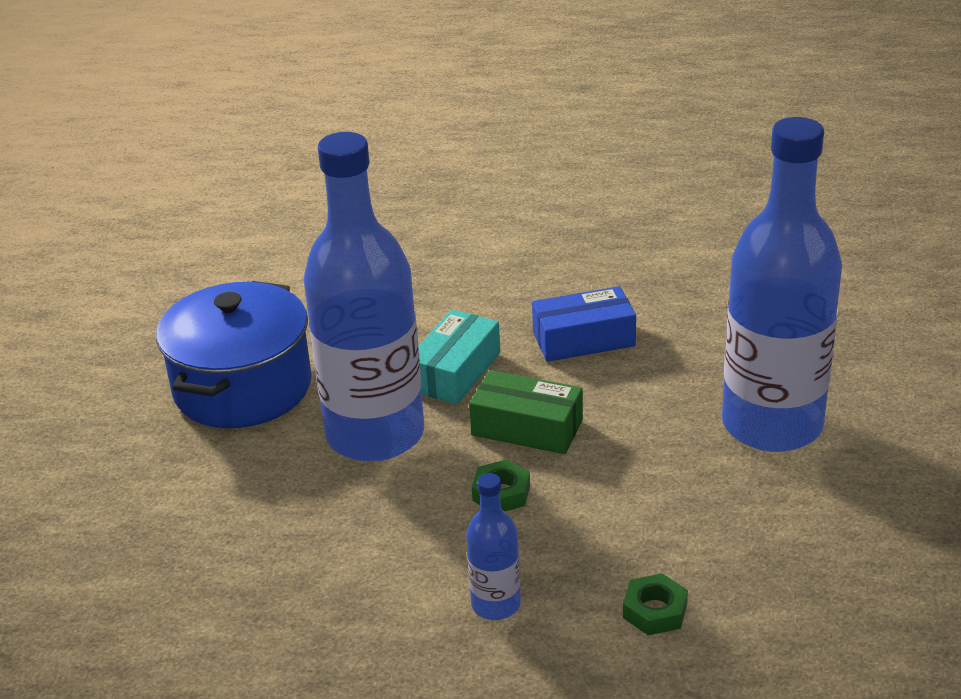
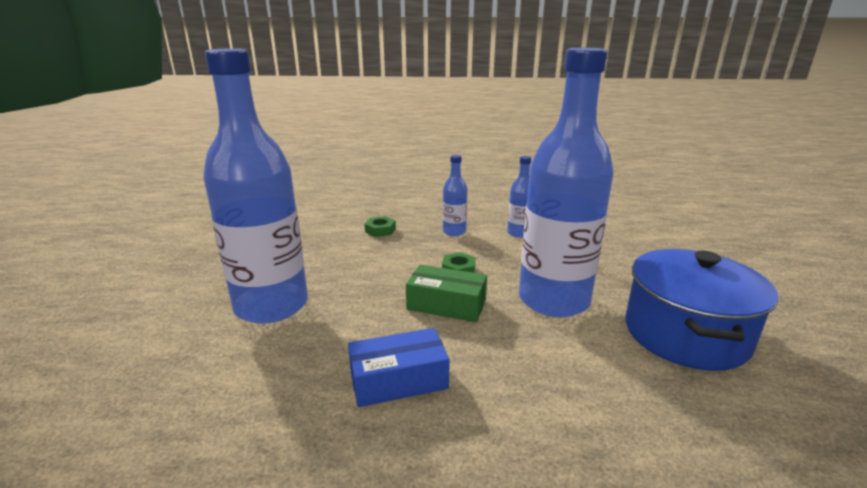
camera: 175 degrees right, 10 degrees down
(361, 598) = (519, 233): none -> blue bottle
(455, 371) = (513, 347): turquoise box -> none

